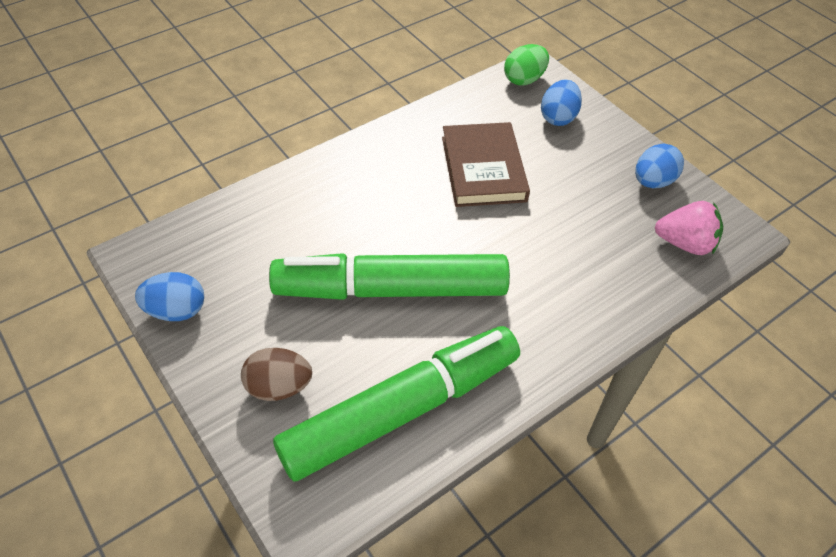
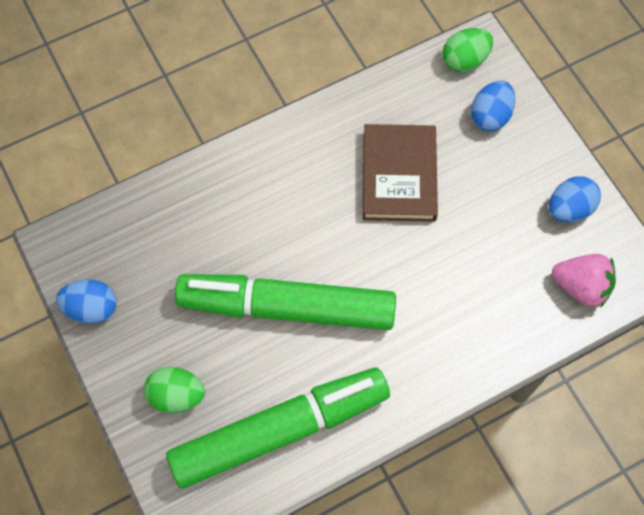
camera: 10 degrees right, 15 degrees up
(279, 387) = (176, 395): brown egg -> green egg

